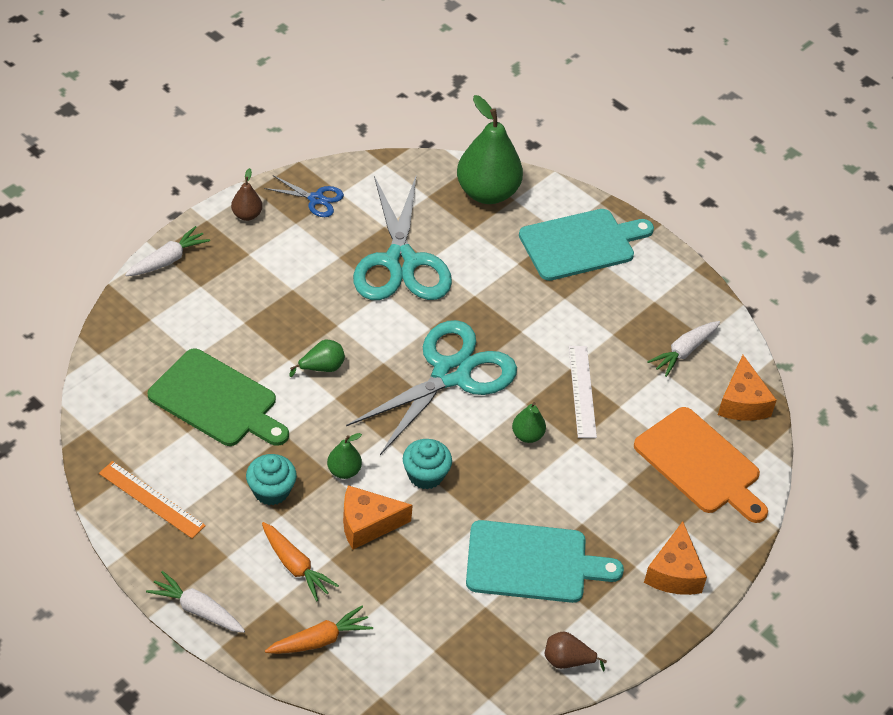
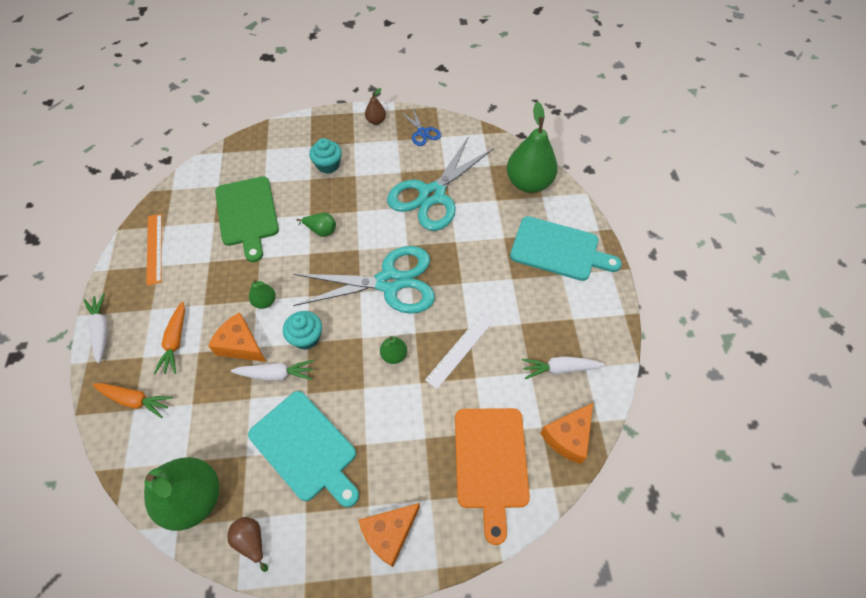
camera: 45 degrees right, 10 degrees up
(168, 260) = (310, 122): white carrot -> white carrot (276, 374)
(271, 491) = (215, 286): turquoise cupcake -> turquoise cupcake (328, 165)
(478, 670) = (194, 498): none -> green pear

